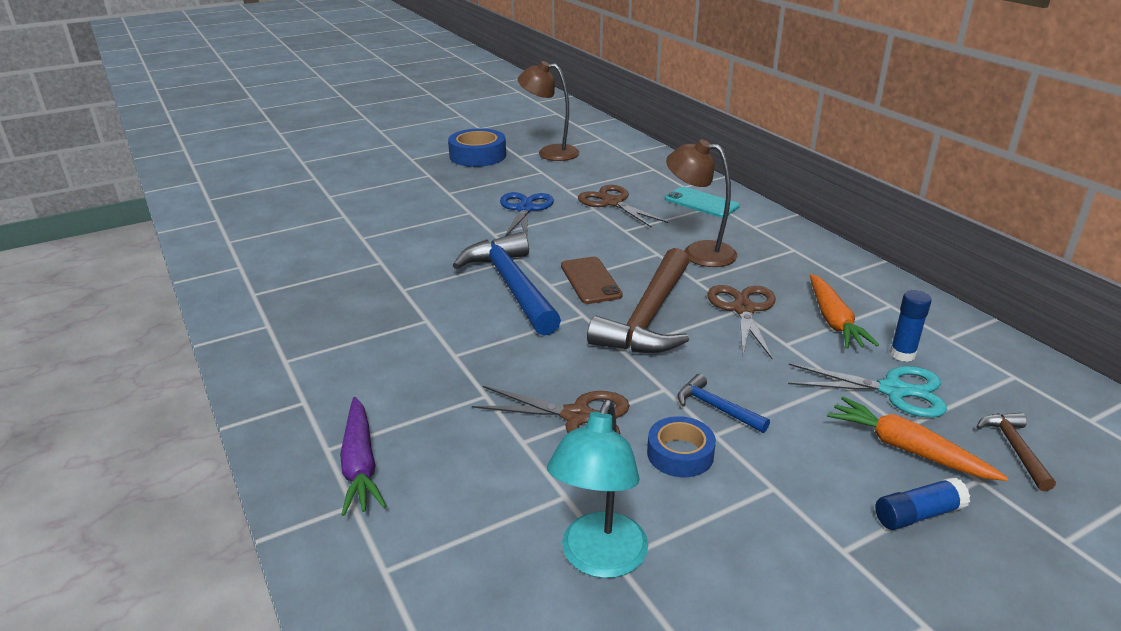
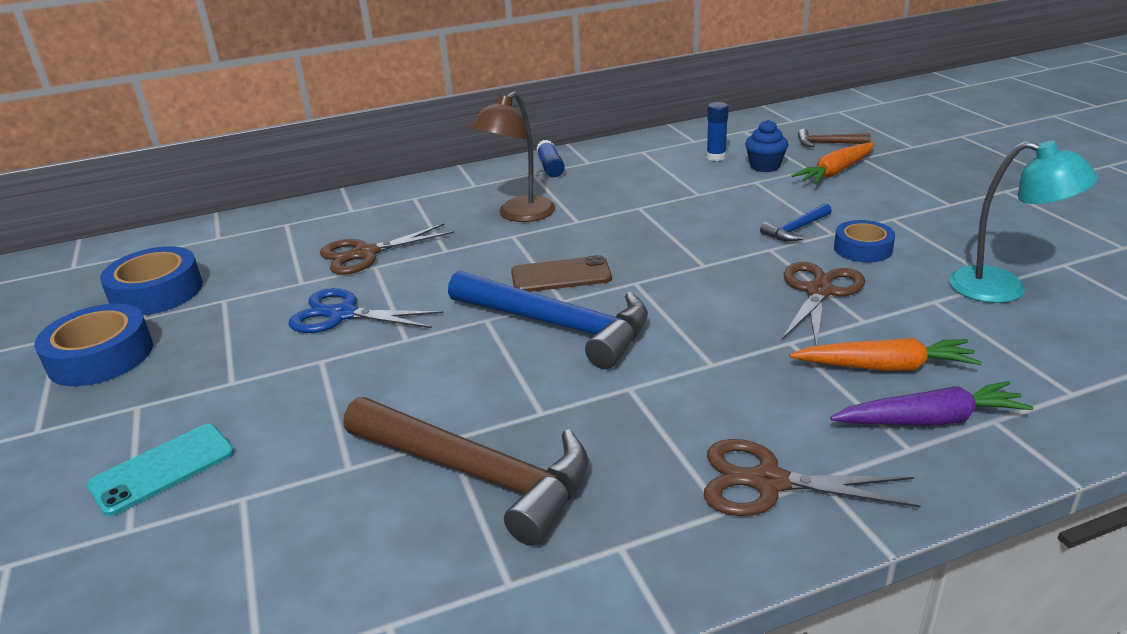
camera: 80 degrees left, 0 degrees up
(511, 286) = (558, 325): blue hammer -> blue hammer turned 135 degrees counterclockwise
(550, 152) = (157, 292): brown lamp -> blue tape
(649, 317) = (645, 248): brown hammer -> brown hammer (477, 474)
(701, 203) = (403, 204): turquoise phone -> turquoise phone (163, 469)
(743, 309) = (638, 205): brown scissors -> brown scissors (768, 482)
(833, 320) = (663, 173): orange carrot -> orange carrot (884, 367)
(893, 390) = (765, 166): turquoise scissors -> blue cupcake
(918, 514) = (904, 178): blue glue stick -> blue glue stick (550, 167)

